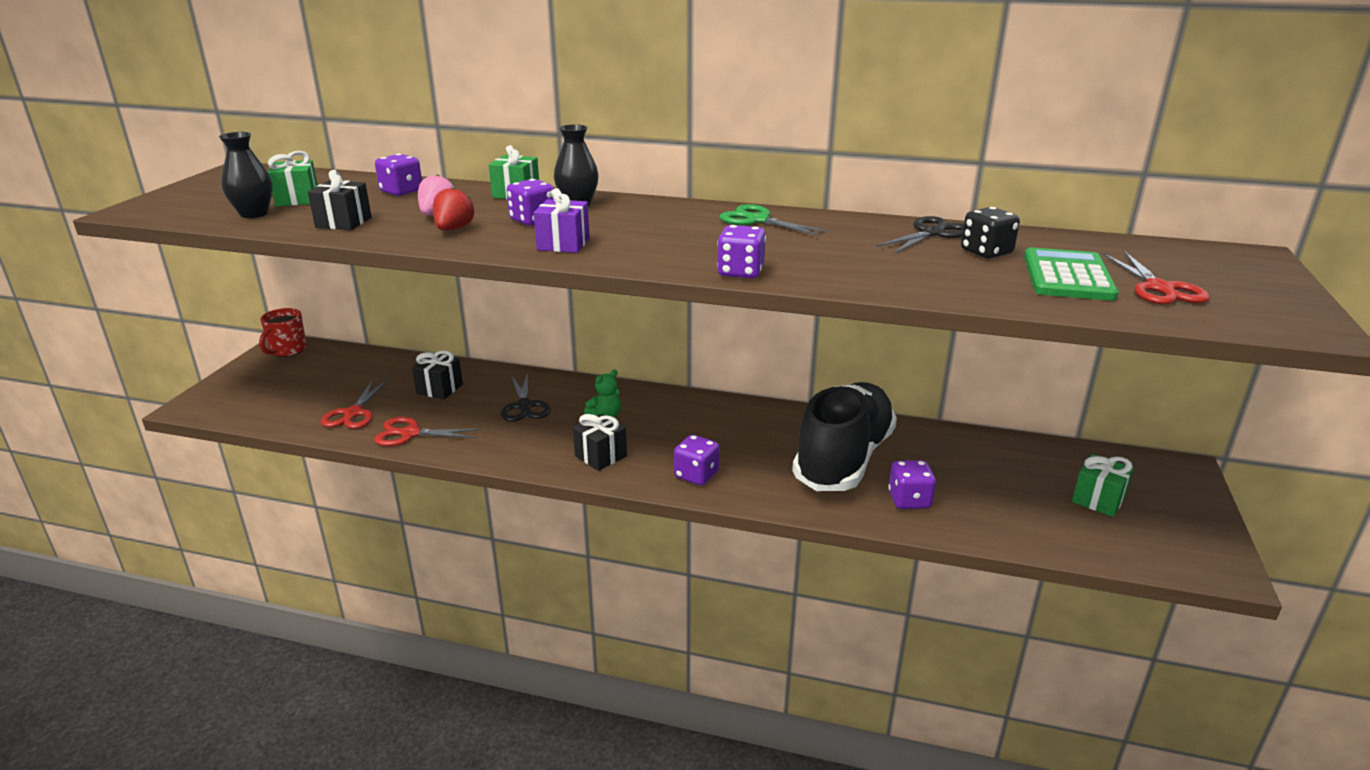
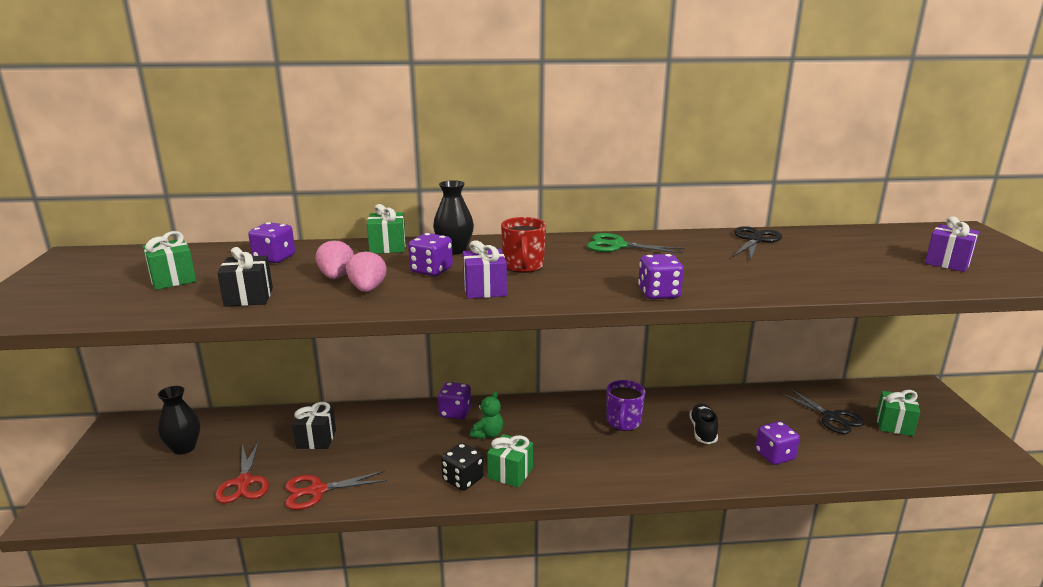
camera: 20 degrees left, 5 degrees down
(254, 214) = (140, 301): black vase -> black vase (184, 448)
(287, 350) = (128, 429): red mug -> red mug (523, 266)
(453, 229) = (367, 289): red strawberry -> pink strawberry
(524, 406) = (409, 439): black scissors -> black scissors (831, 417)
(600, 456) = (510, 473): black gift -> green gift
(696, 475) = (602, 472): purple dice -> purple dice (455, 412)
(758, 433) = (623, 422): none -> purple mug
(843, 459) = (703, 431): black shoe -> black shoe, size x0.40
(986, 252) = (809, 250): black dice -> black dice (463, 480)
(1067, 276) = (883, 262): green calculator -> none
(1159, 288) = (947, 262): red scissors -> purple gift

